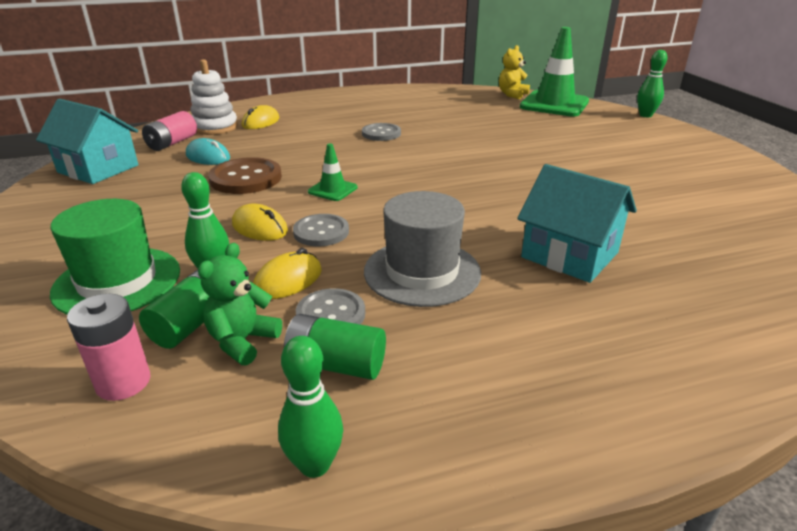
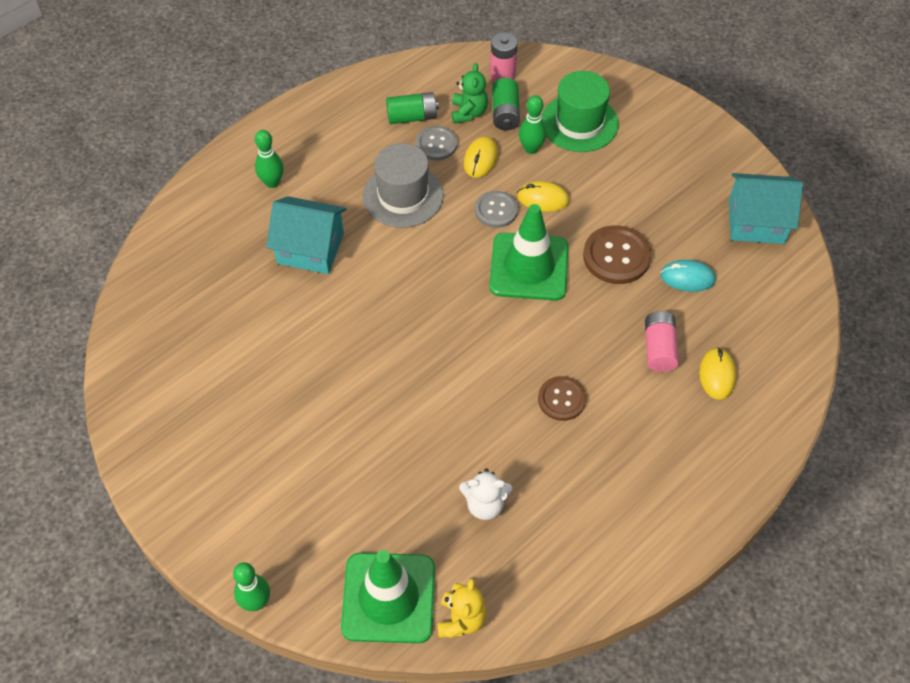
camera: 155 degrees right, 25 degrees up
(172, 143) = (752, 290): pink battery -> pink battery (659, 348)
(215, 127) = (751, 341): white stacking toy -> none
(315, 465) = (390, 74): green bowling pin -> green bowling pin (272, 182)
(332, 190) = (529, 267): green traffic cone -> green traffic cone, size x2.13
(381, 133) = (561, 399): grey button -> brown button
(472, 115) = (485, 504): none -> white teddy bear

